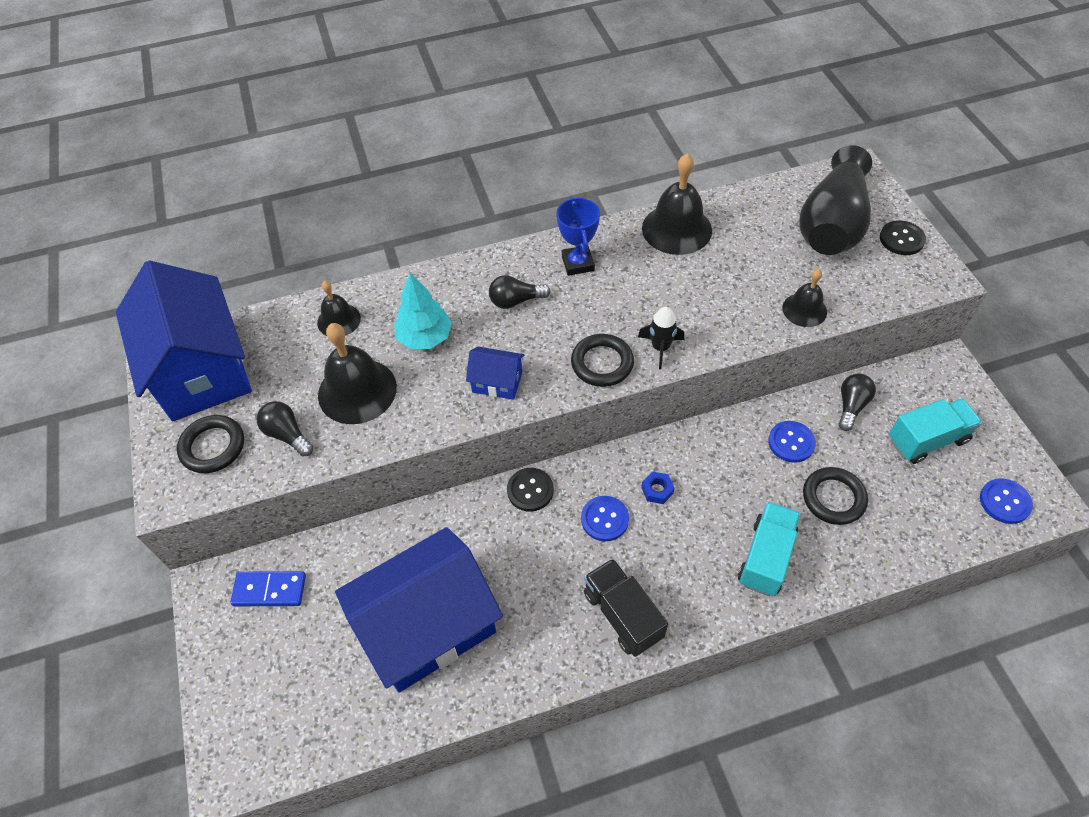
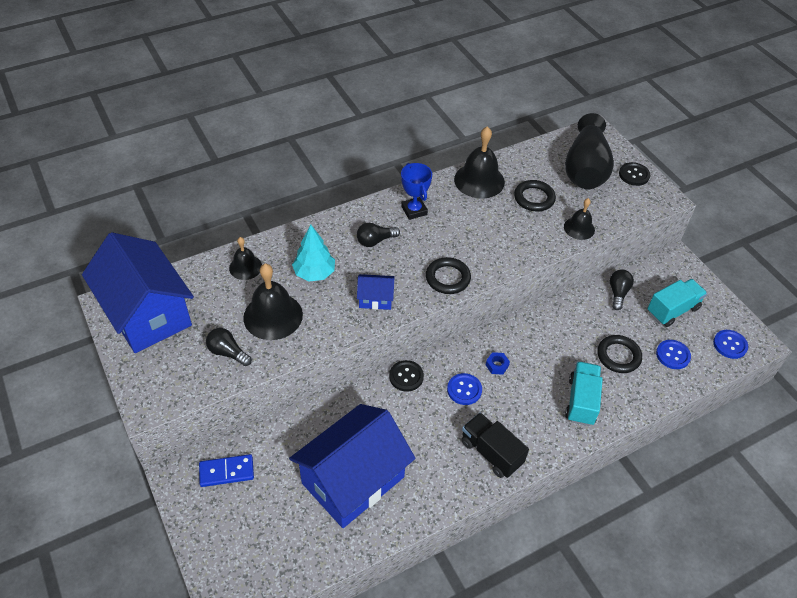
camera: 15 degrees left, 5 degrees down
(213, 447) = (172, 368): black ring -> black ring (534, 198)
(660, 348) = (486, 263): black rocket -> none
(791, 442) = (582, 322): blue button -> blue button (672, 355)

